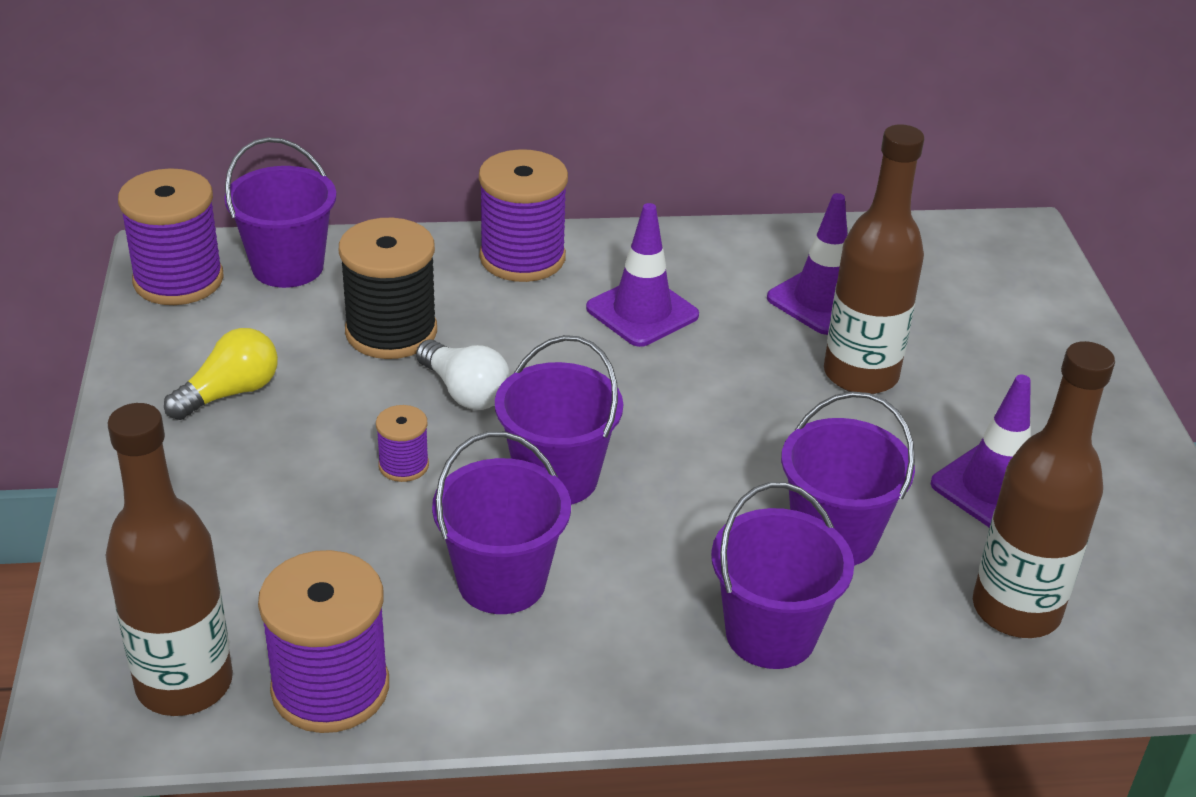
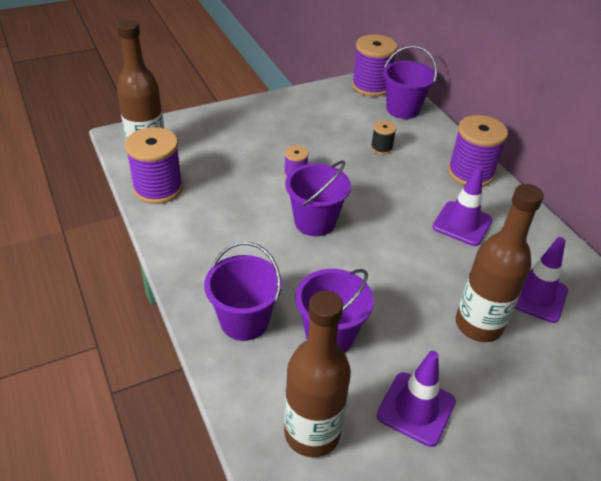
camera: 70 degrees right, 5 degrees up
(230, 393) = (311, 118): yellow light bulb -> none
(391, 332) = (381, 148): black spool -> black spool, size x0.50
(465, 392) = (355, 179): white light bulb -> none
(501, 581) = (238, 220): purple bucket -> none

